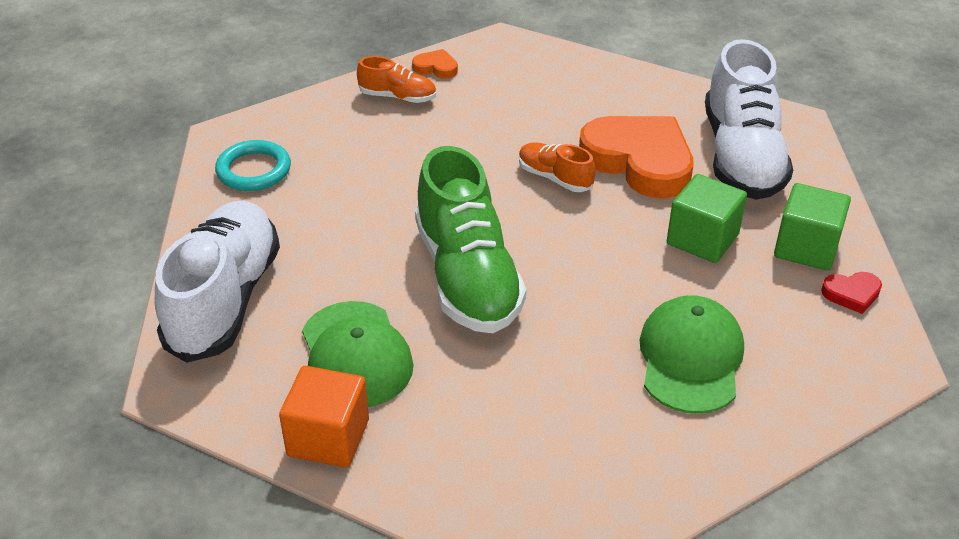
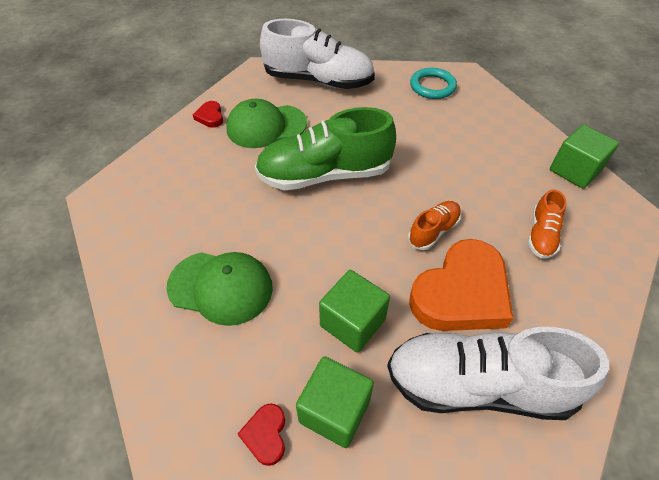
camera: 95 degrees right, 10 degrees up
(328, 438) = (210, 117): orange cube -> red heart
(398, 97) = (527, 148): orange shoe -> orange shoe (541, 235)
(436, 68) = (574, 170): orange heart -> green cube

